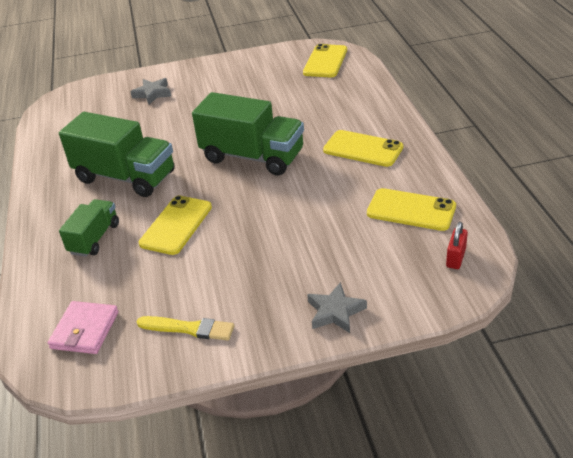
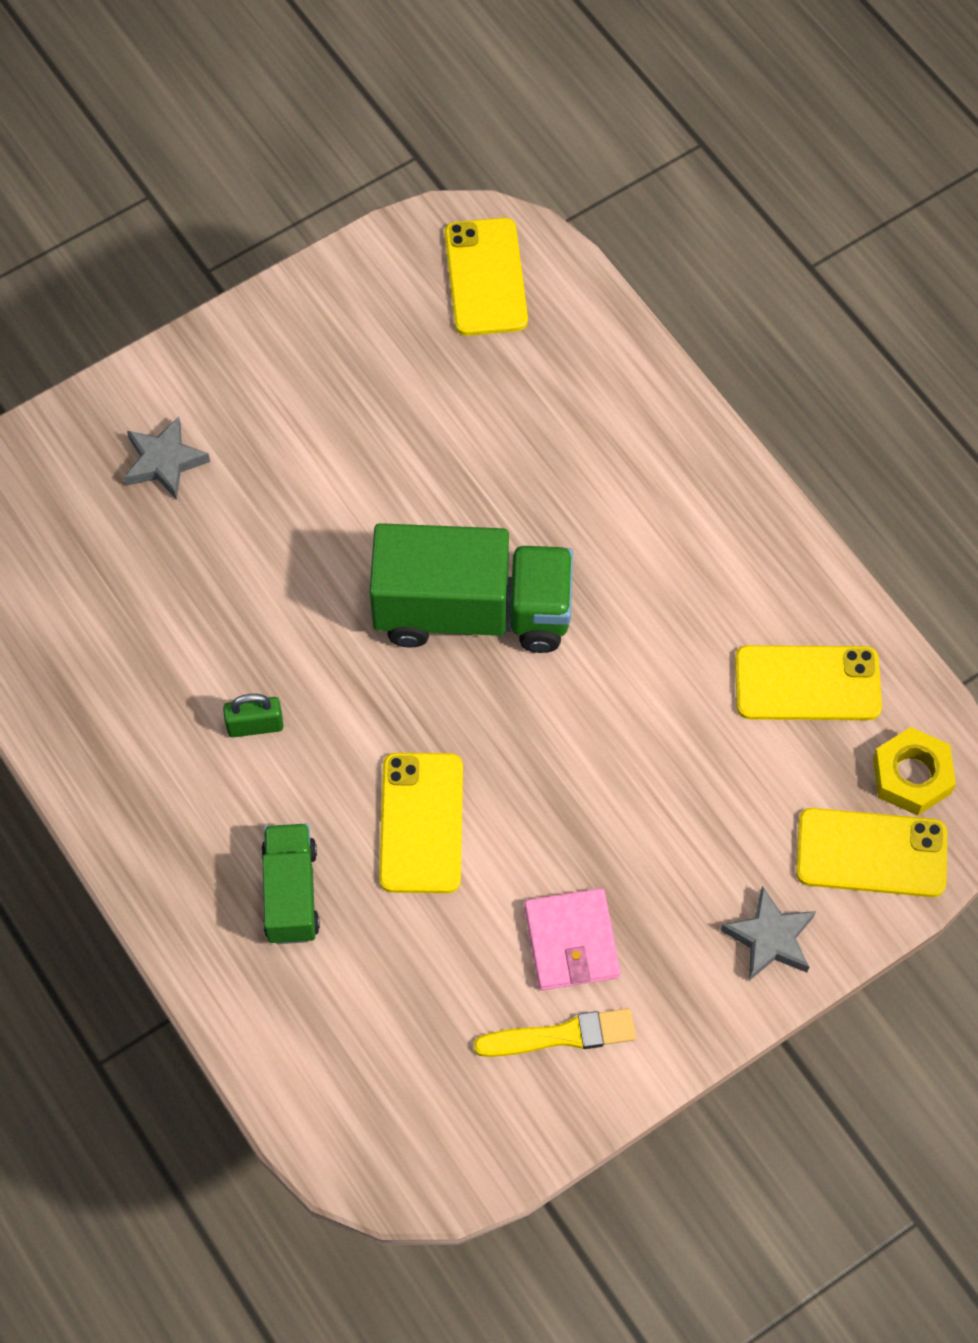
camera: 25 degrees left, 25 degrees up
(85, 330) = (397, 1088): pink wallet -> pink wallet (571, 942)
(125, 177) = (255, 725): green truck -> green padlock
(363, 149) = (668, 542): yellow phone -> yellow phone (871, 853)
(456, 258) = (912, 776): red padlock -> yellow nut

